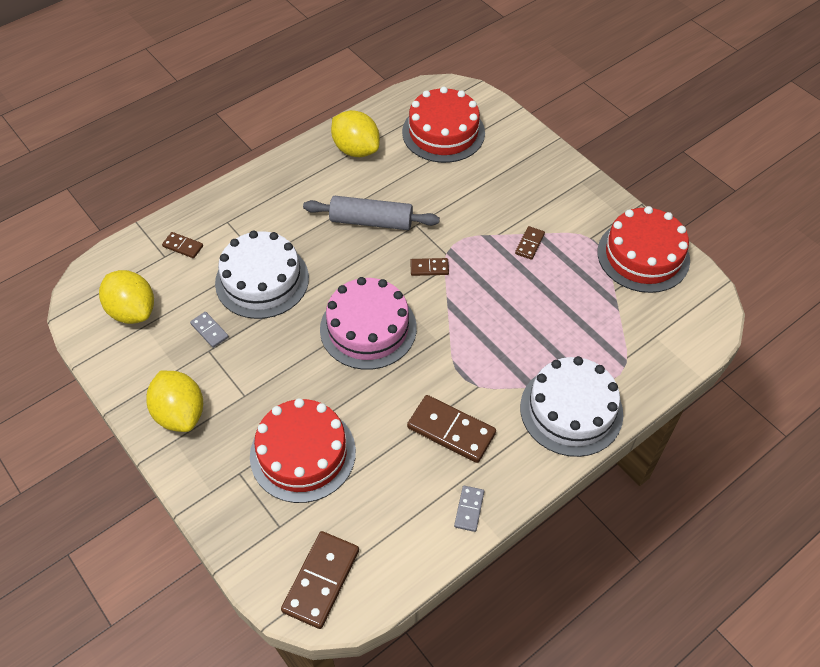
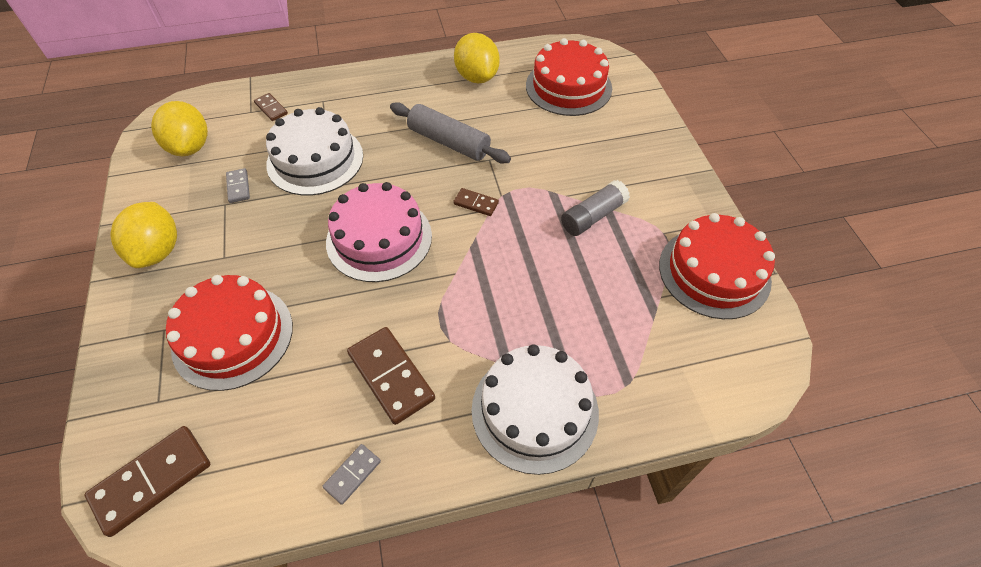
camera: 25 degrees right, 0 degrees up
(529, 244) = (593, 216): brown domino -> grey glue stick

